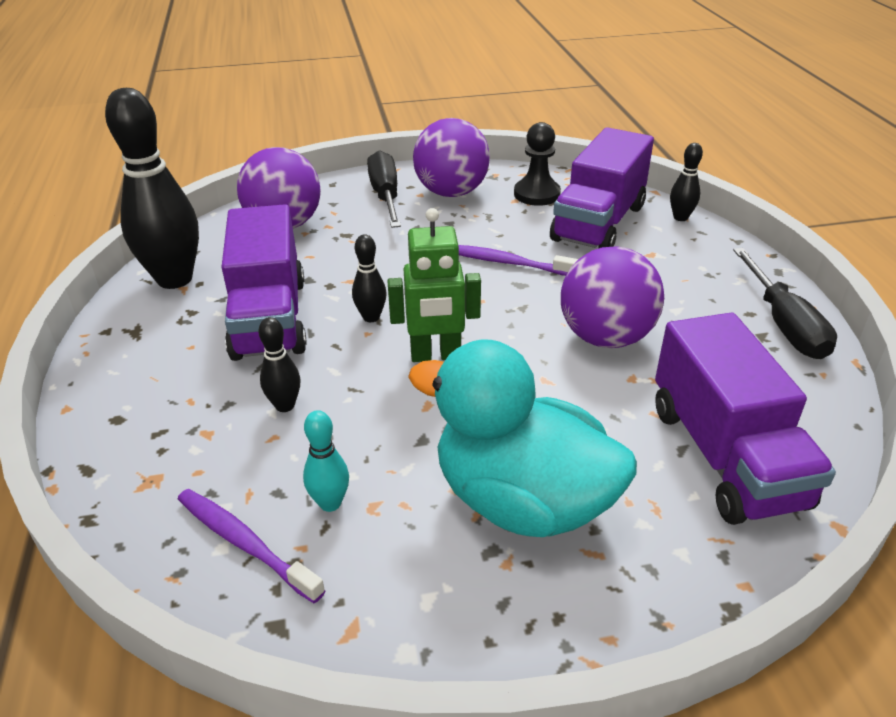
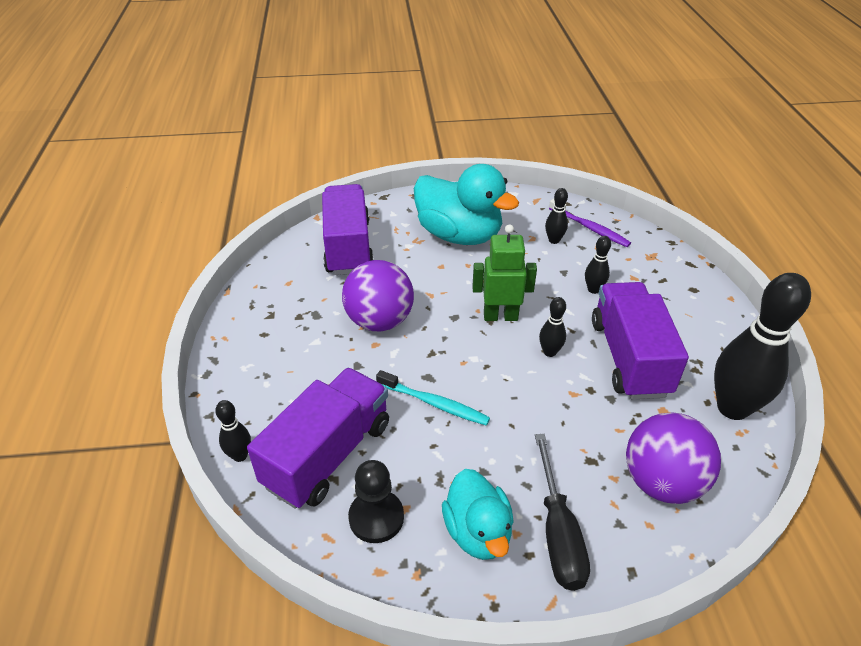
camera: 175 degrees left, 5 degrees up
(330, 503) = (554, 240): turquoise bowling pin -> black bowling pin
(451, 192) = (478, 532): purple ball -> turquoise duck
(506, 262) = (434, 403): purple toothbrush -> turquoise toothbrush
(784, 324) = (248, 322): black screwdriver -> none

